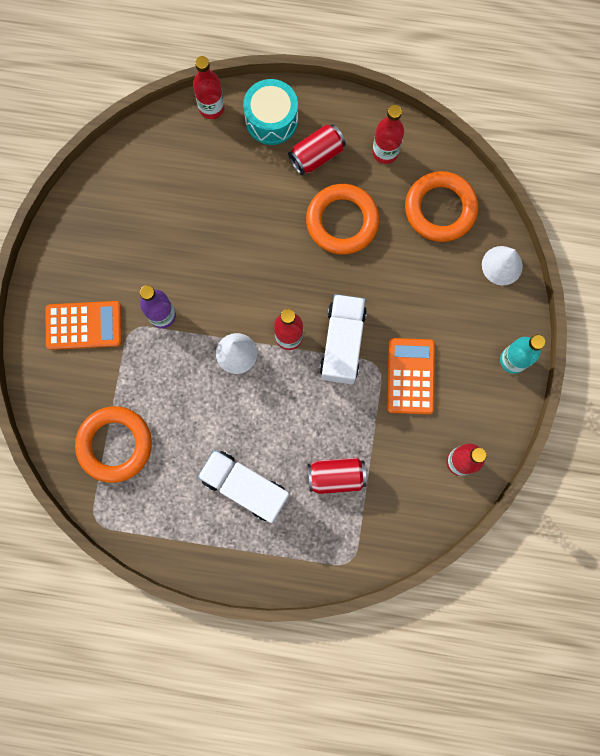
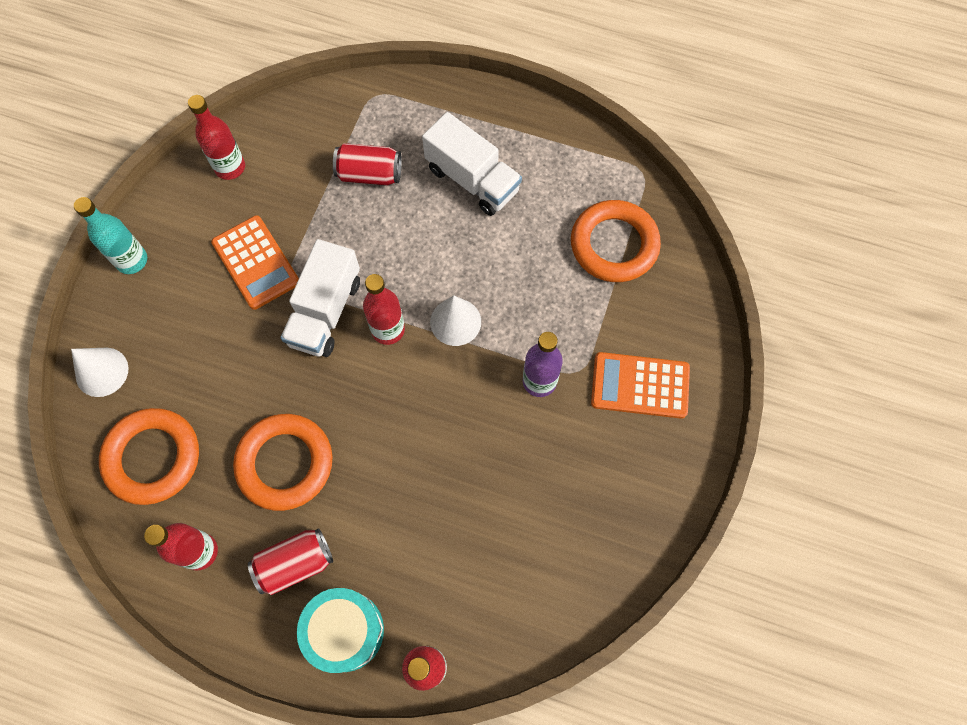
camera: 170 degrees left, 10 degrees down
(410, 376) = (256, 262): orange calculator -> orange calculator turned 45 degrees counterclockwise

